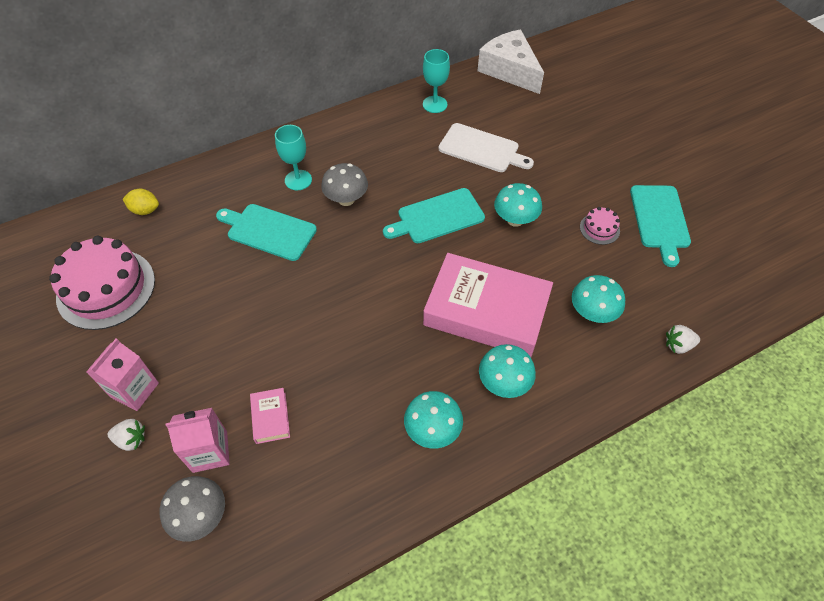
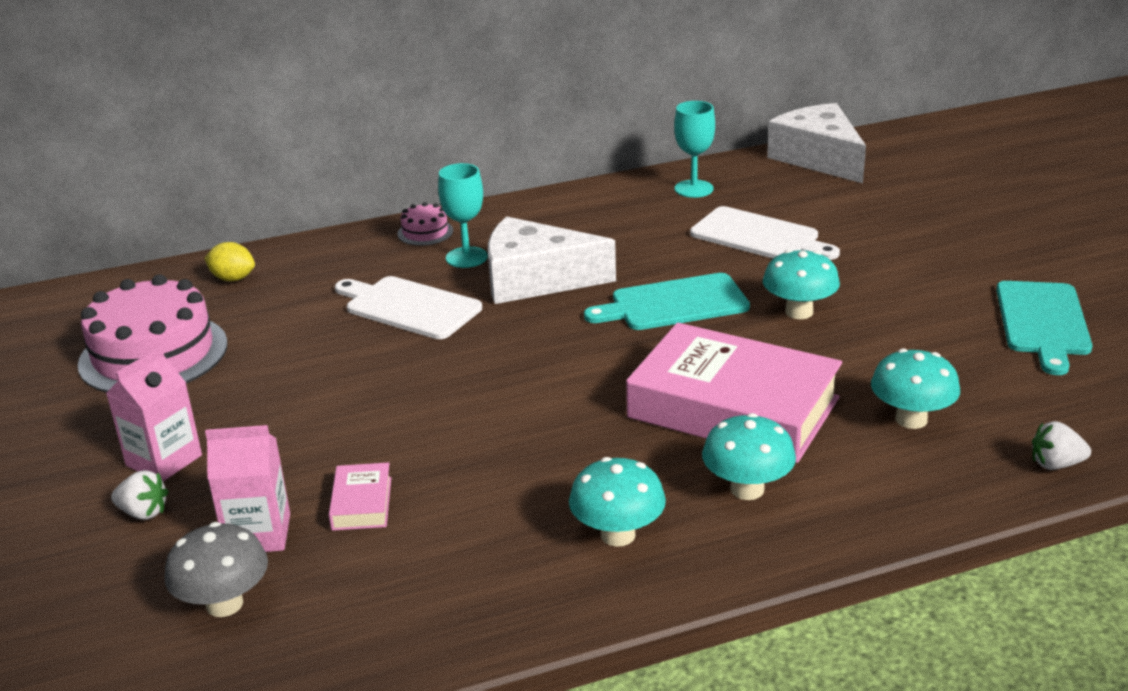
camera: 10 degrees right, 25 degrees down
(268, 231) = (409, 307): turquoise cutting board -> white cutting board
(346, 199) = (535, 280): grey mushroom -> white cheese
(599, 229) = (938, 327): pink cake -> pink cake (425, 232)

